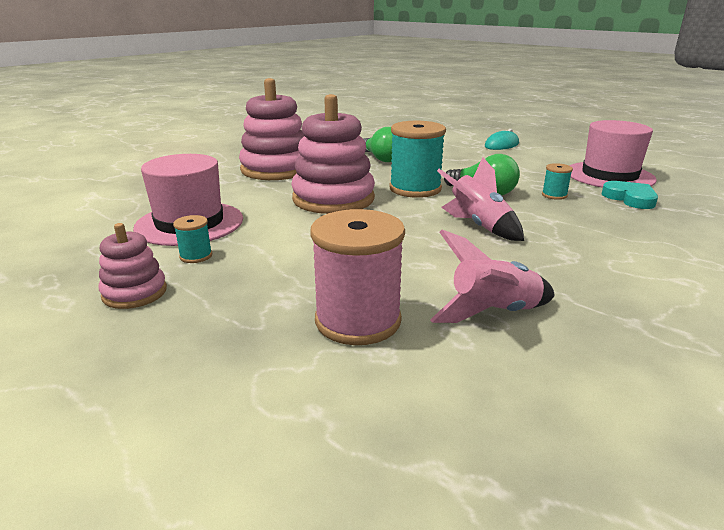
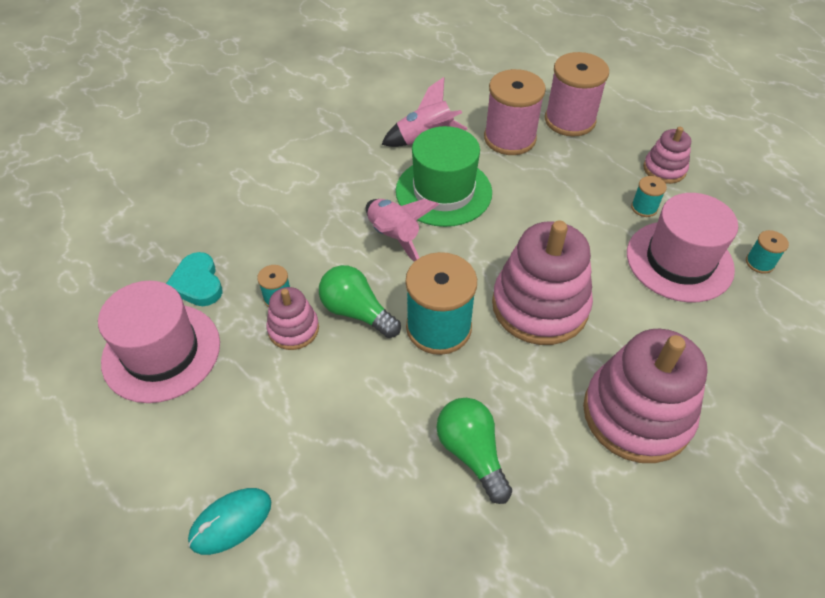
camera: 175 degrees left, 25 degrees up
(108, 225) = (759, 263): none -> turquoise spool
(246, 355) = (570, 120): none -> pink spool
(441, 259) = (443, 191): none -> green hat
(526, 185) = (293, 329): none -> pink stacking toy

